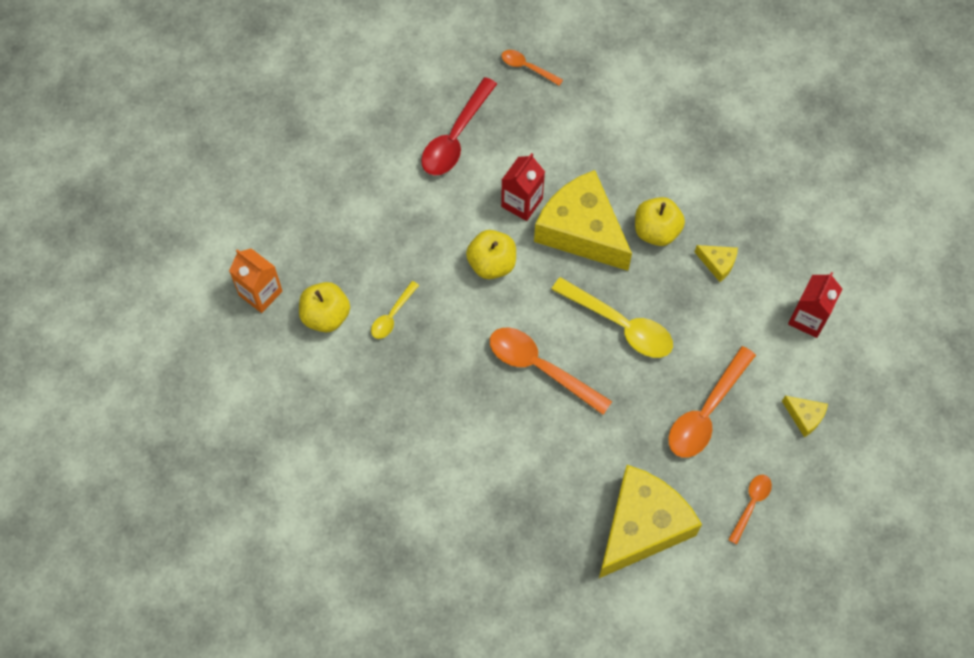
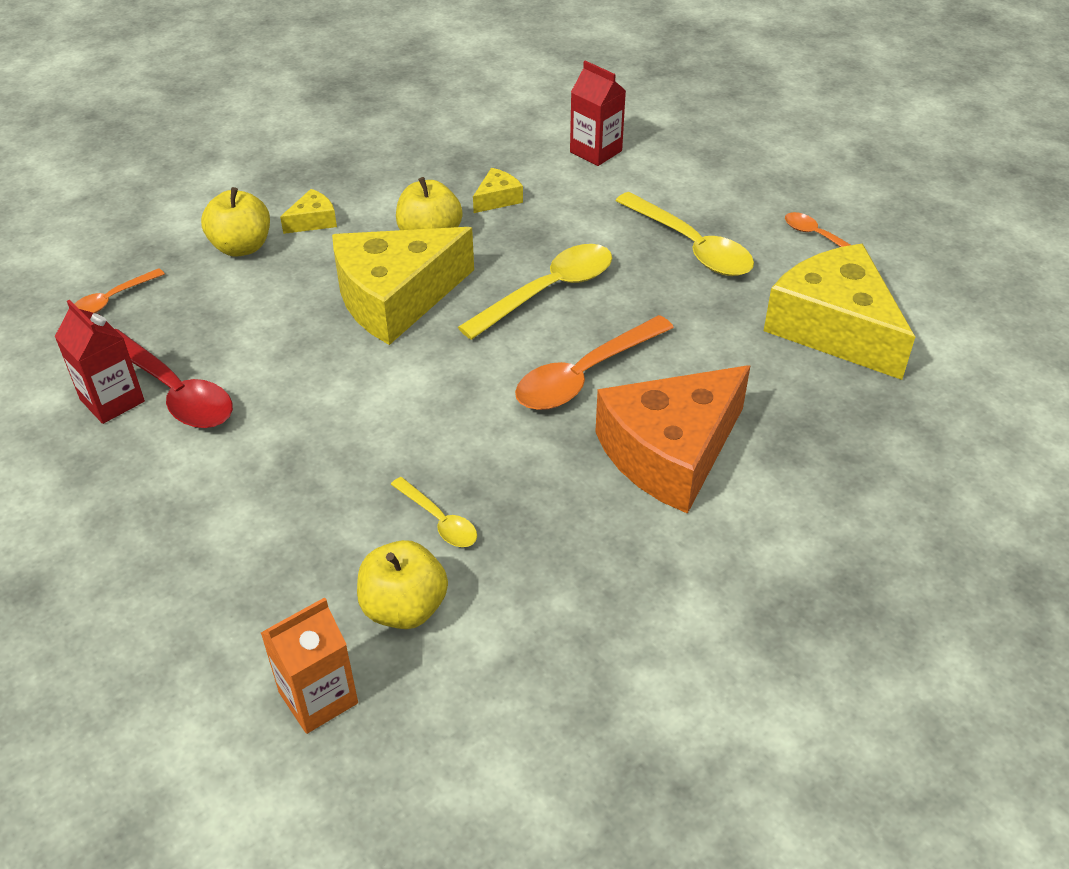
camera: 75 degrees left, 20 degrees down
(483, 435) = (670, 453): none -> orange cheese
(491, 264) = (404, 393): yellow apple -> yellow apple (241, 247)
(522, 203) = (322, 345): red carton -> red carton (112, 400)
(706, 412) = (691, 246): orange spoon -> yellow spoon
(804, 417) = (716, 178): yellow cheese -> yellow cheese (313, 221)

